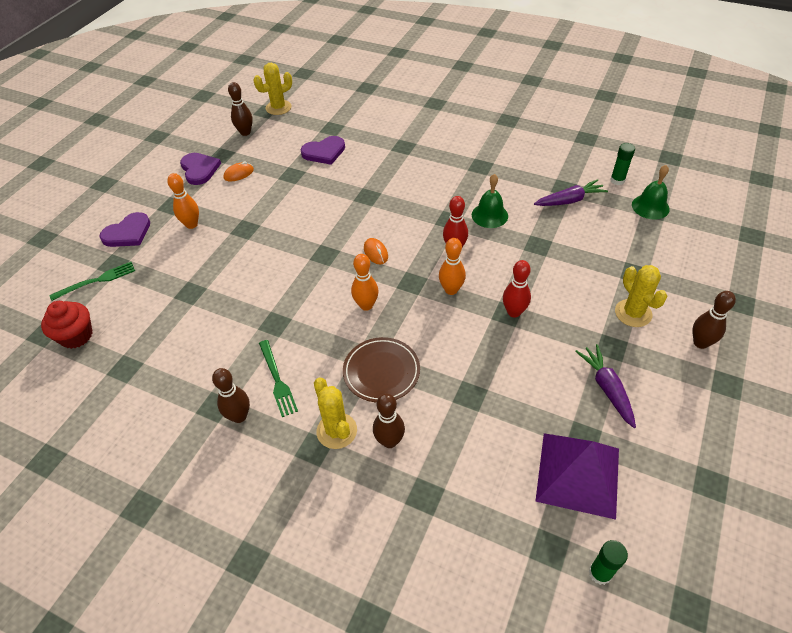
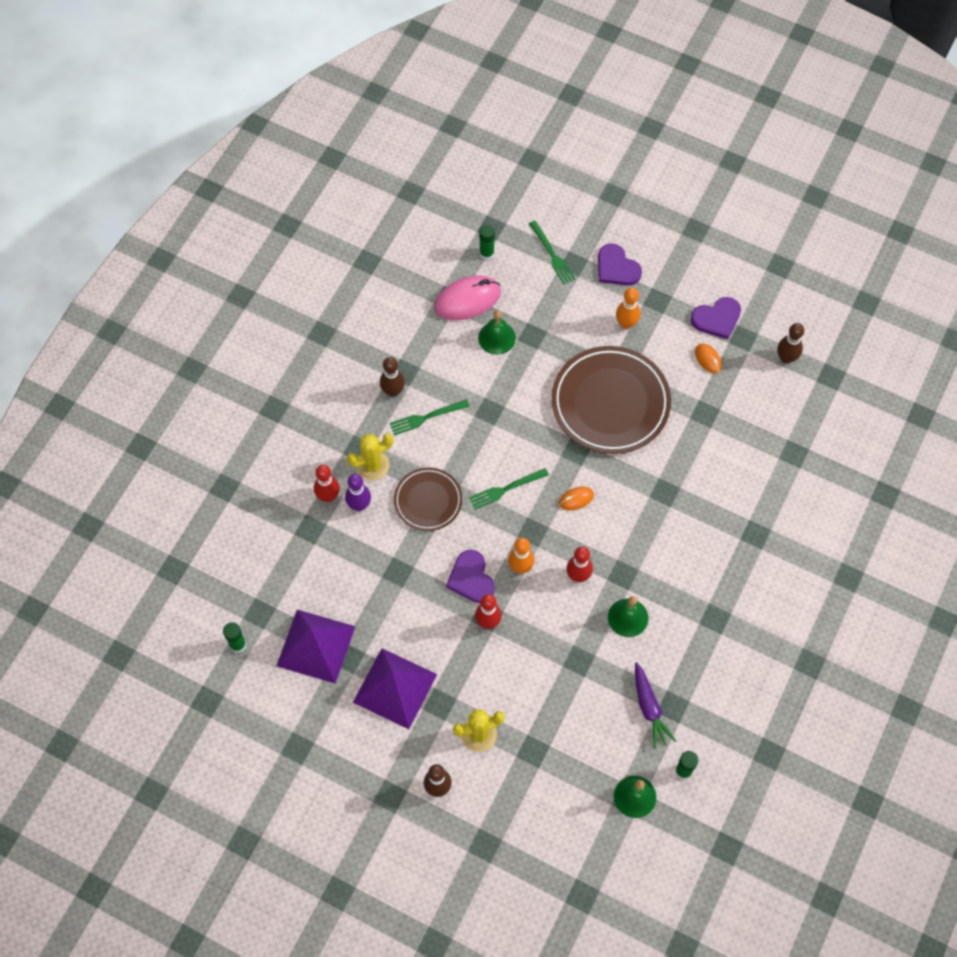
camera: 90 degrees right, 15 degrees up
(76, 336) = (486, 253): red cupcake -> green glue stick
(132, 350) = (467, 300): none -> pink mouse
(186, 321) = (497, 338): none -> green bell
(275, 233) = (610, 403): none -> brown plate
(278, 108) = (838, 391): yellow cactus -> none
(324, 152) = (746, 446): purple heart -> purple heart (471, 578)
(366, 305) = (505, 489): orange bowling pin -> green fork
(379, 477) = (328, 496): none -> red bowling pin
(389, 441) = (359, 505): brown bowling pin -> purple bowling pin
(606, 388) = (395, 688): purple carrot -> purple pyramid

